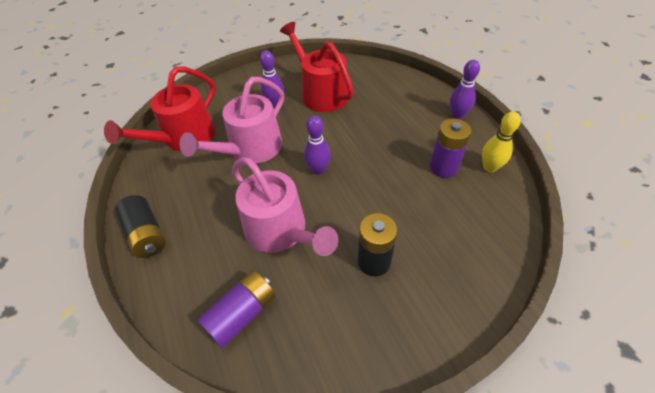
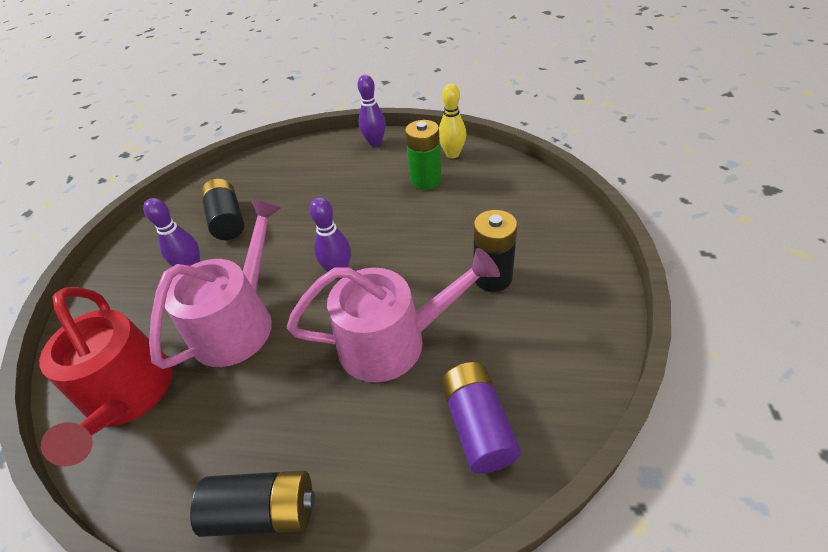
camera: 55 degrees left, 5 degrees down
(251, 149) = (238, 322): pink watering can -> pink watering can turned 135 degrees counterclockwise
(321, 93) = (227, 220): red watering can -> black battery
(443, 167) = (426, 180): purple battery -> green battery

